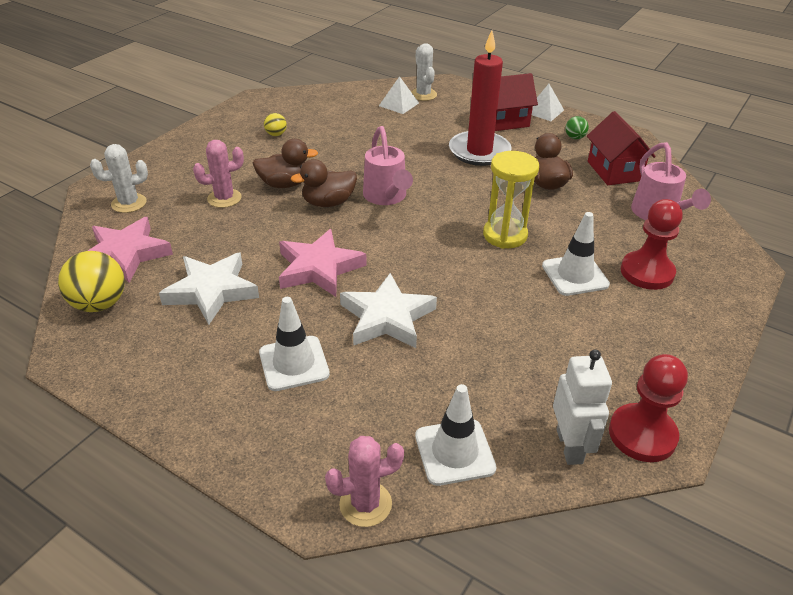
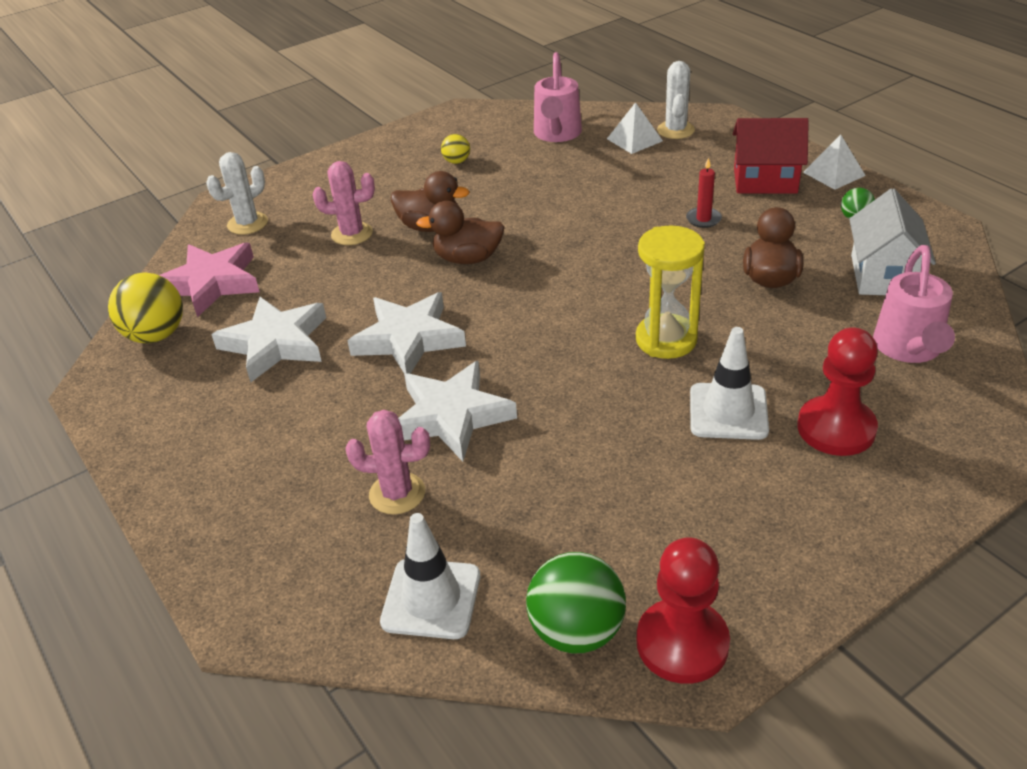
camera: 25 degrees right, 0 degrees up
(129, 203) = (247, 223): white cactus -> white cactus turned 45 degrees counterclockwise
(294, 363) = (314, 447): white traffic cone -> none
(319, 268) = (408, 339): pink star -> white star
(365, 504) = (296, 629): pink cactus -> pink cactus (397, 493)
(386, 197) = (543, 263): pink watering can -> pink watering can (557, 135)
(479, 151) = (703, 219): red candle -> red candle, size x0.40
(570, 446) = (576, 631): white robot -> green ball
(614, 171) = (883, 275): red house -> white house

